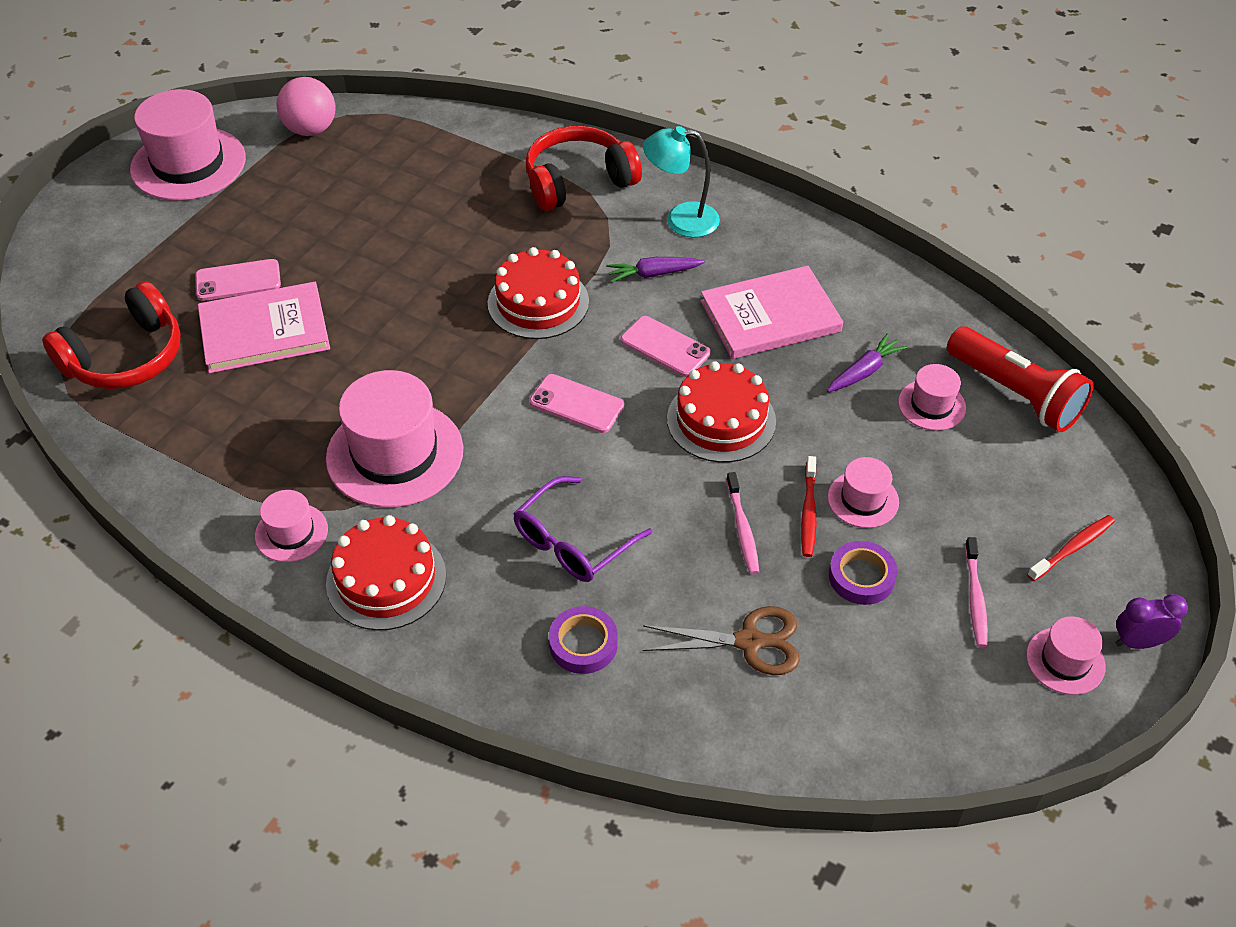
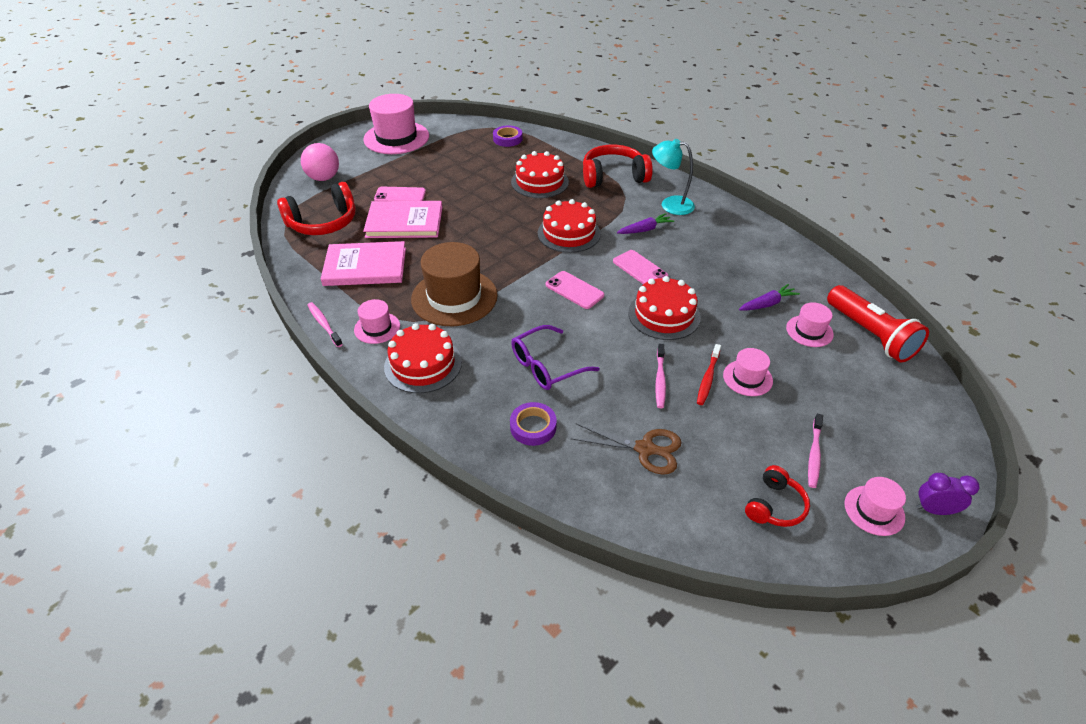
camera: 15 degrees right, 5 degrees down
(203, 544) = (324, 324): none -> pink toothbrush
(311, 130) = (469, 131): pink ball -> pink ball (324, 178)
(395, 454) = (454, 297): pink hat -> brown hat
(462, 213) = (539, 182): none -> red cake
(654, 274) = (644, 230): purple carrot -> purple carrot turned 150 degrees clockwise
(770, 316) = (712, 263): pink book -> pink book (365, 266)
(861, 577) = (734, 425): purple tape -> purple tape (507, 139)
(940, 684) = (775, 506): none -> red headphones
(1072, 548) = (894, 437): red toothbrush -> none

